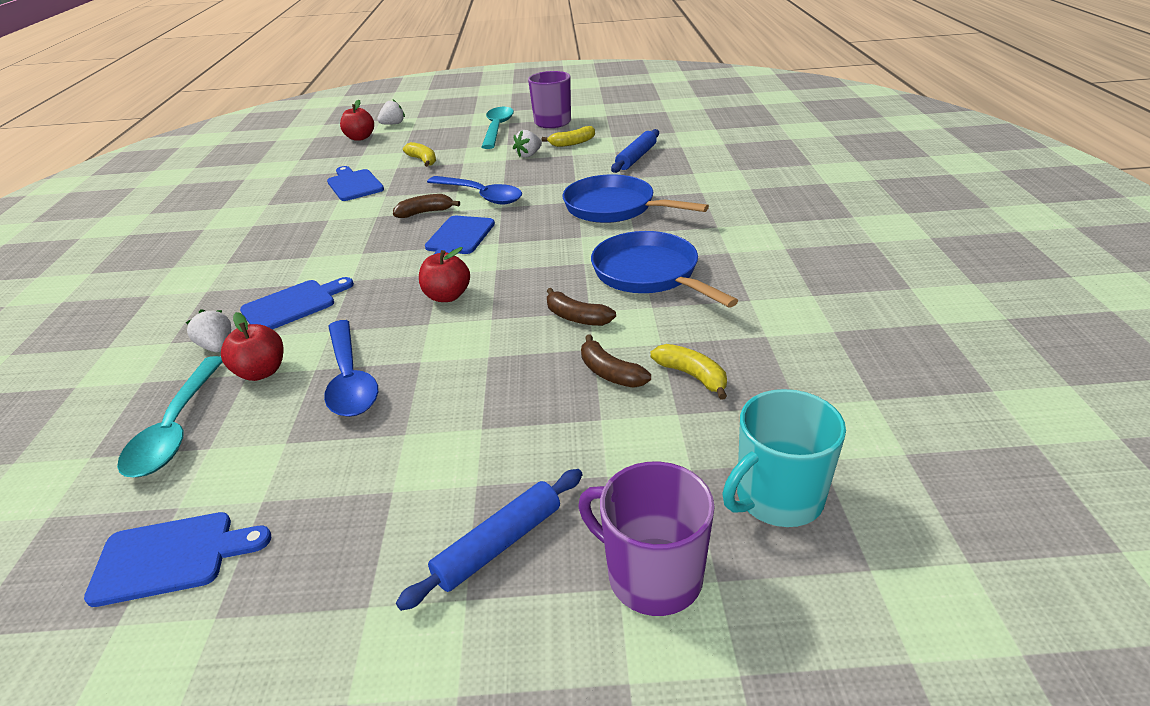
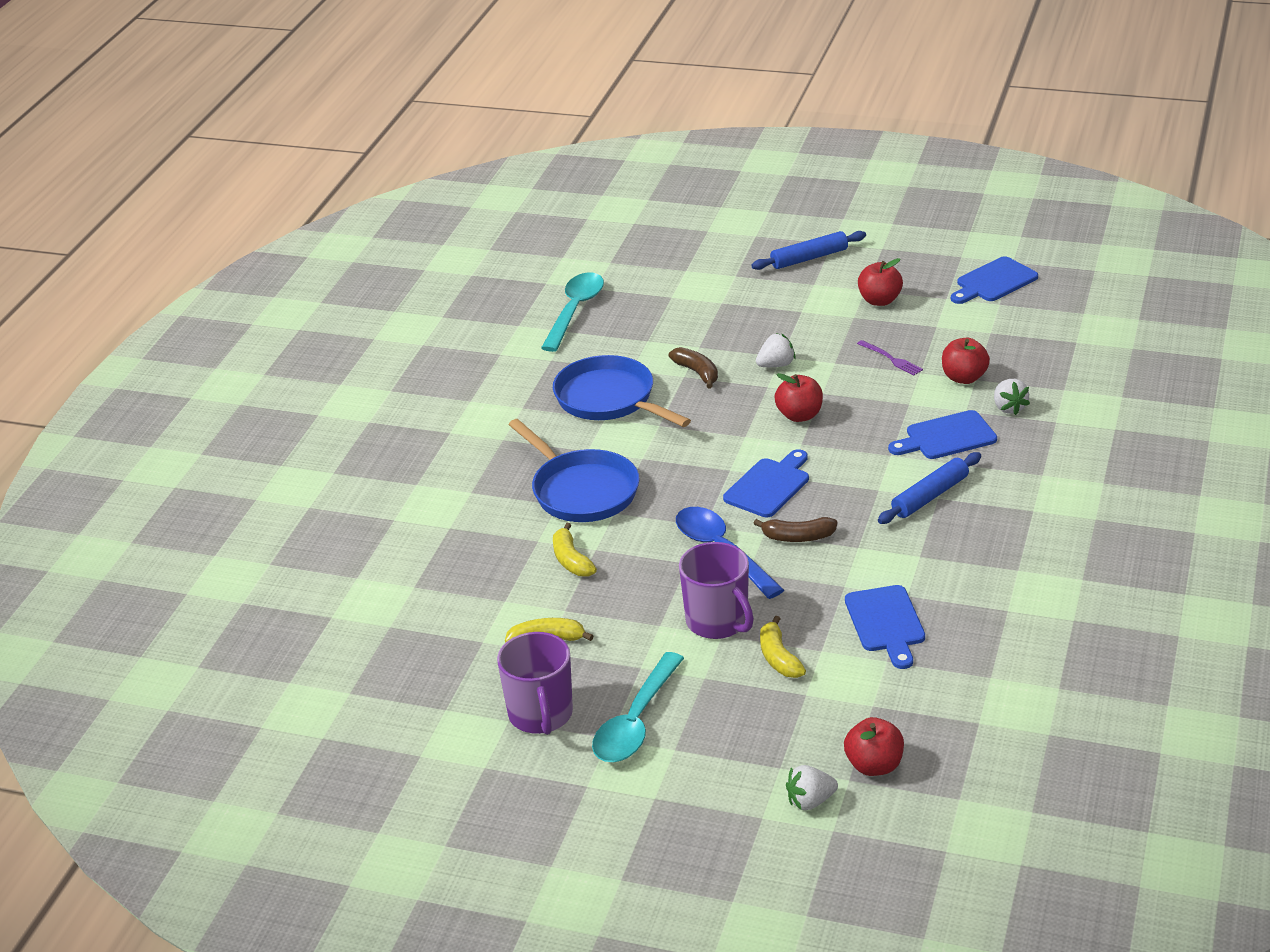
camera: 160 degrees left, 0 degrees up
(171, 557) = (994, 282): blue cutting board -> blue cutting board turned 45 degrees counterclockwise
(176, 428) = (1019, 349): turquoise spoon -> turquoise spoon (575, 311)
(350, 379) = (891, 359): blue spoon -> purple fork
(368, 472) = (879, 300): none -> red apple
(528, 155) = (623, 626): white strawberry -> white strawberry (776, 365)
(610, 373) = (698, 327): brown banana -> none
(636, 157) = (489, 577): blue rolling pin -> blue rolling pin (930, 496)
(649, 274) = (610, 399): blue pan -> blue pan turned 150 degrees clockwise
(652, 575) = (737, 236): purple mug -> purple mug (718, 622)
(692, 376) = (643, 315): yellow banana -> yellow banana (571, 560)
(777, 498) = (650, 251): turquoise mug -> none

